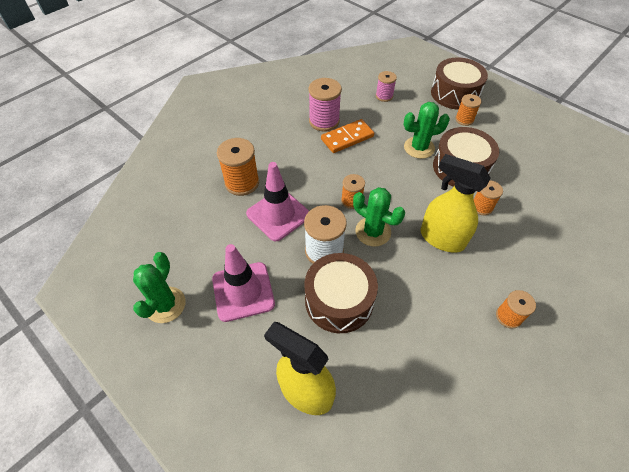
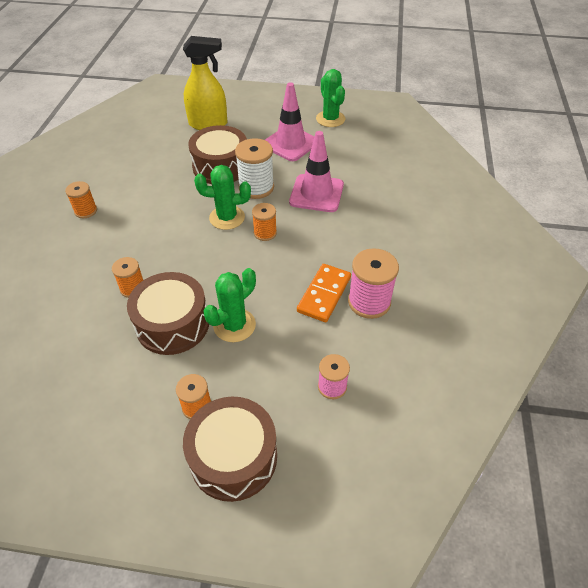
camera: 145 degrees right, 5 degrees down
(242, 183) = (374, 201): orange spool -> none
(441, 238) = (162, 240): yellow spray bottle -> none

